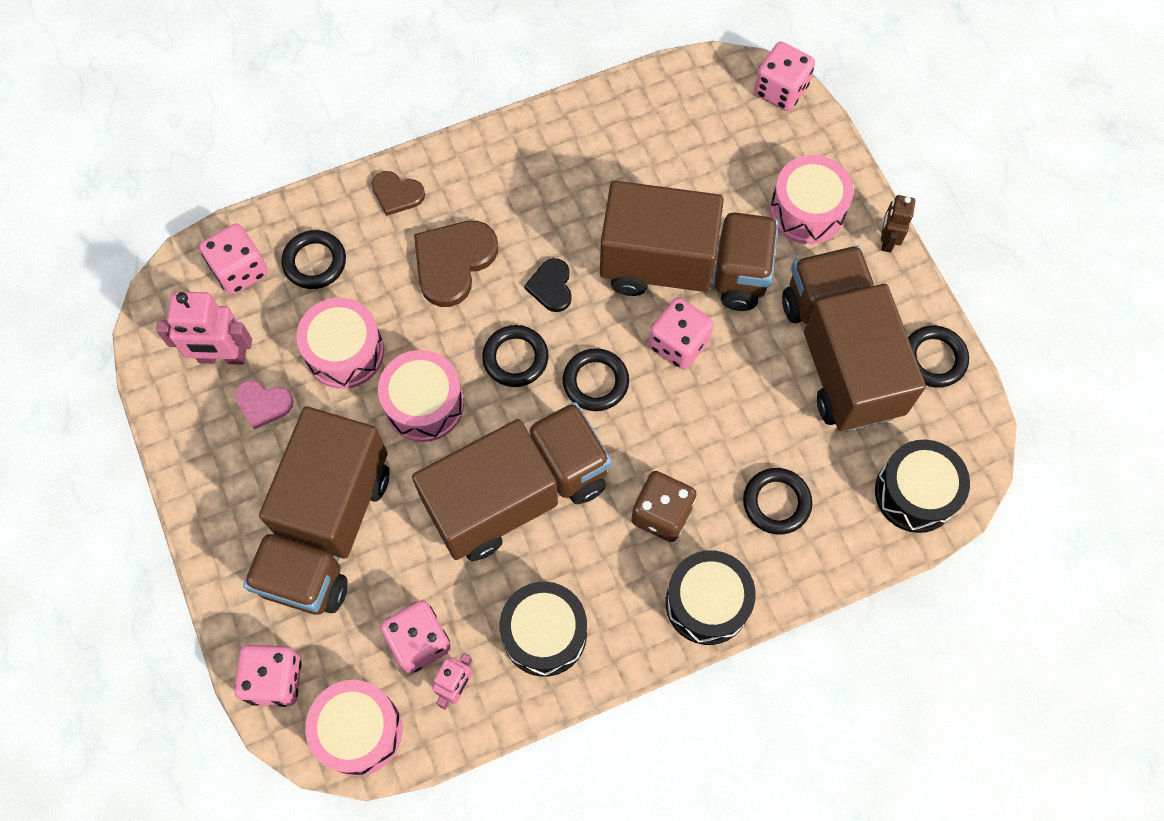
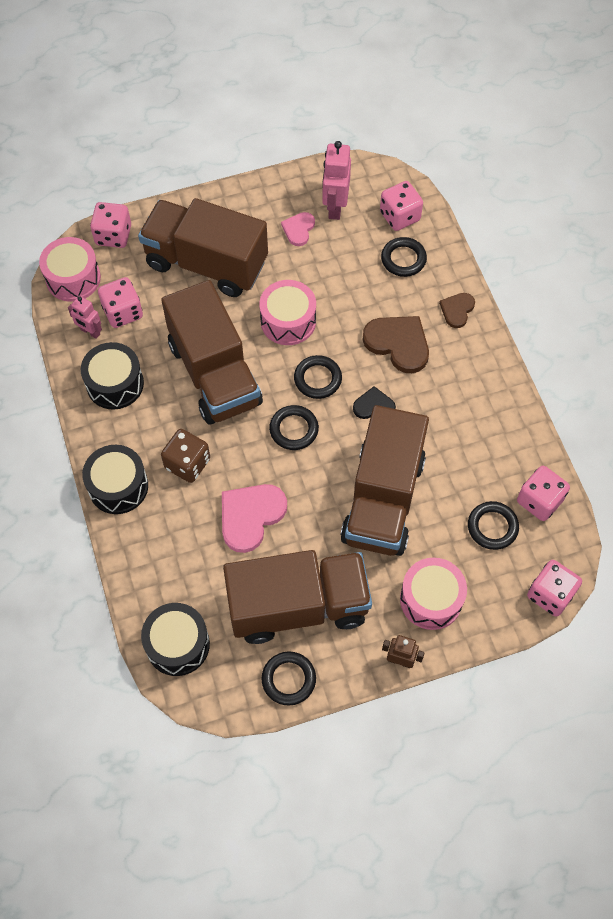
camera: 95 degrees right, 5 degrees down
(345, 352) = (332, 276): pink drum -> none
(678, 343) = (319, 489): pink dice -> pink dice (539, 501)
(728, 424) = (250, 516): none -> pink heart
(776, 502) = (184, 542): black ring -> black ring (492, 527)

